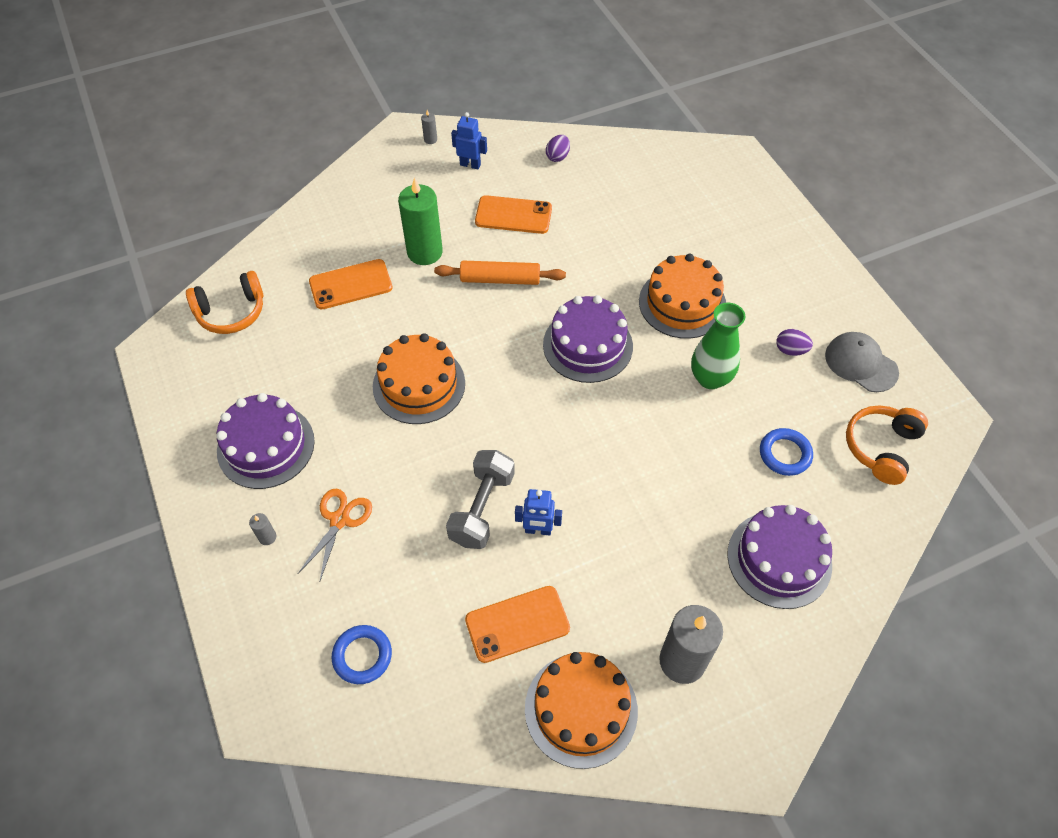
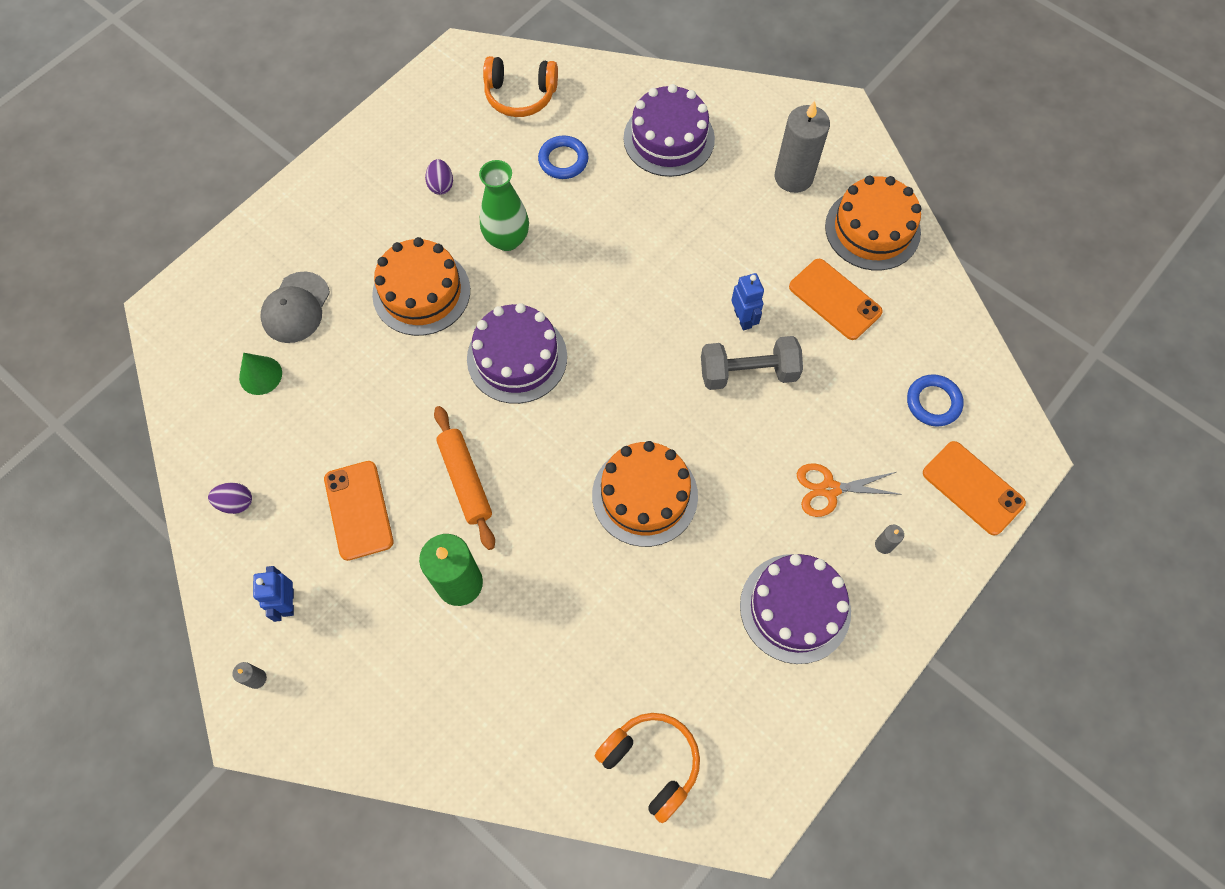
camera: 115 degrees left, 10 degrees up
(351, 285) = (546, 643): orange phone -> orange phone (973, 488)
(653, 191) = (260, 375): none -> green cone
(860, 364) = (432, 128): grey cap -> grey cap (296, 308)

